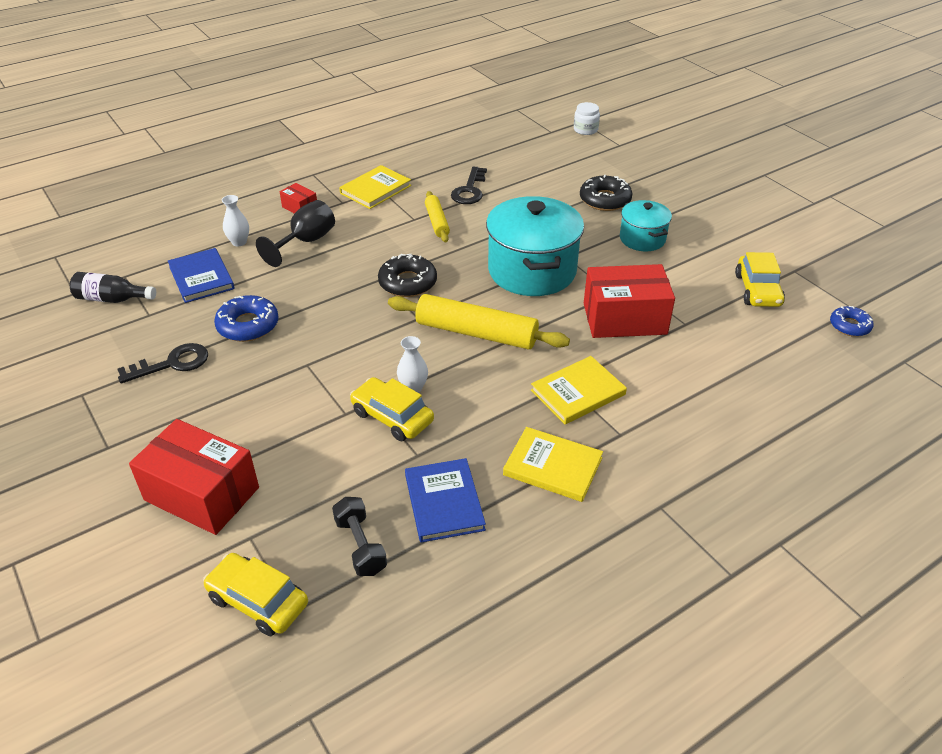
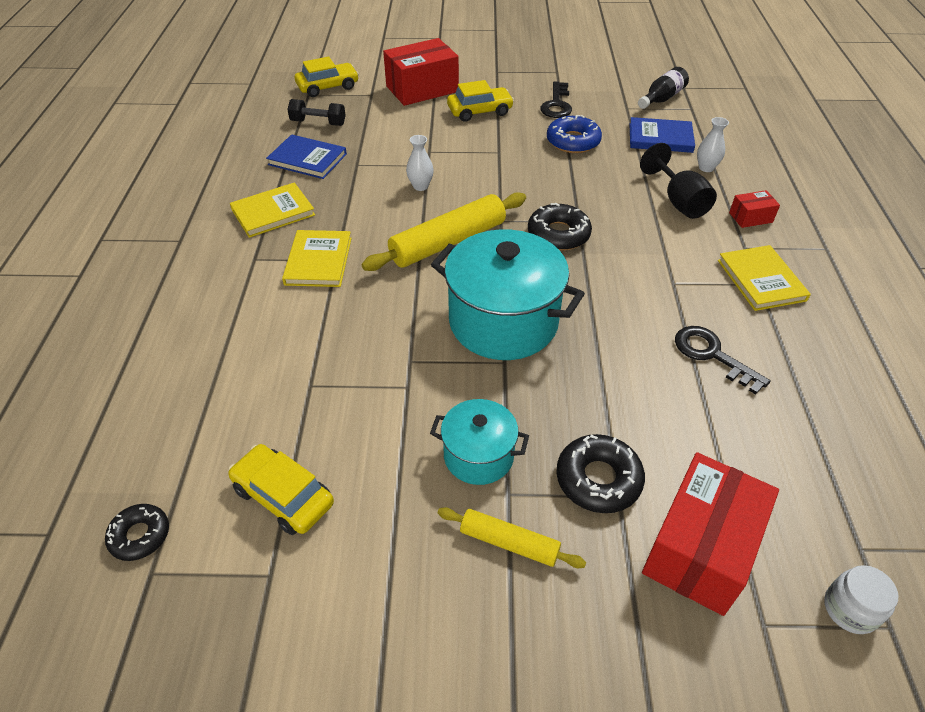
camera: 125 degrees right, 5 degrees up
(392, 417) = (403, 167): yellow car -> yellow car (480, 111)
(437, 222) = (655, 297): yellow rolling pin -> yellow rolling pin (509, 543)
(624, 319) = (366, 344): red box -> red box (700, 548)
(849, 326) = (140, 536): blue donut -> black donut

